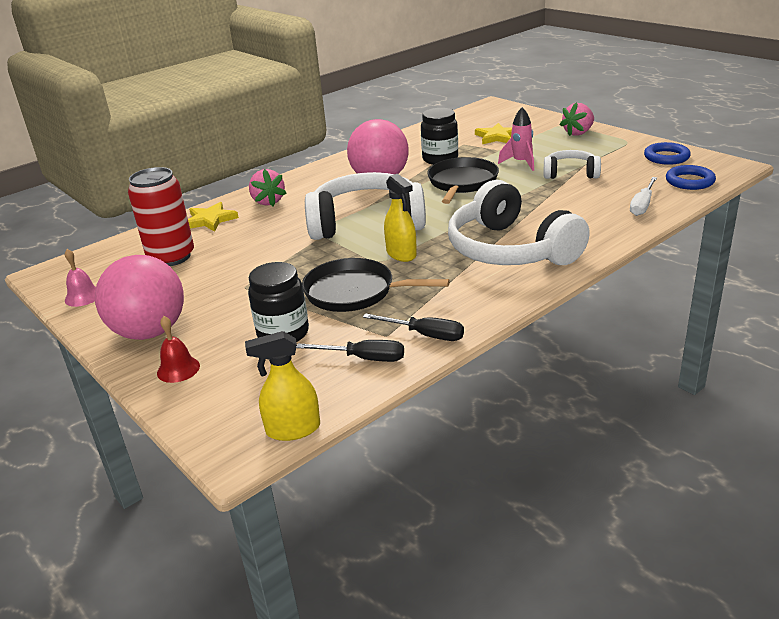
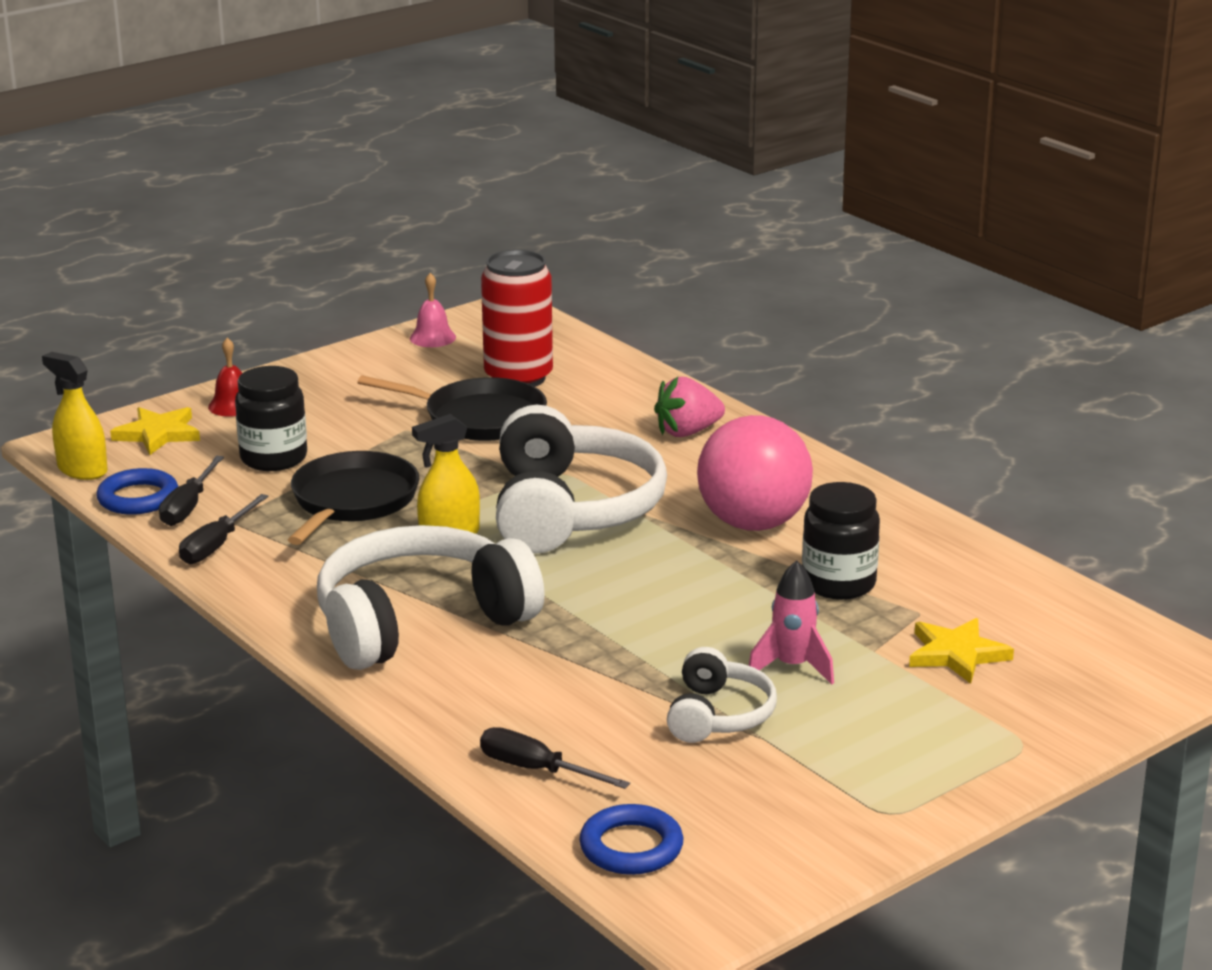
camera: 90 degrees right, 5 degrees down
(150, 332) = (323, 383): pink ball -> none
(210, 220) = (633, 394): yellow star -> yellow star (158, 434)
(293, 429) = (82, 470): yellow spray bottle -> yellow spray bottle turned 45 degrees counterclockwise
(462, 183) = (710, 599): black pan -> black pan (479, 418)
(578, 133) = (961, 757): pink strawberry -> none
(642, 205) = (536, 770): white screwdriver -> black screwdriver
(666, 157) = (775, 846): blue ring -> blue ring (138, 498)

